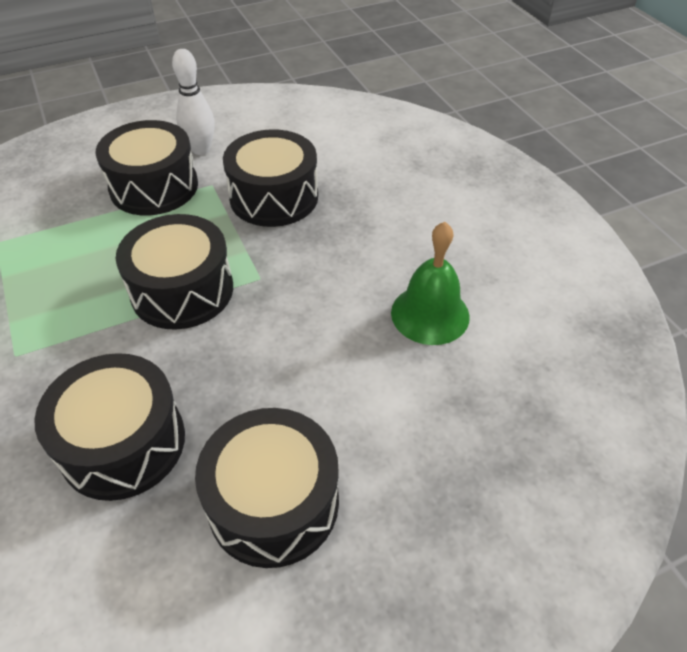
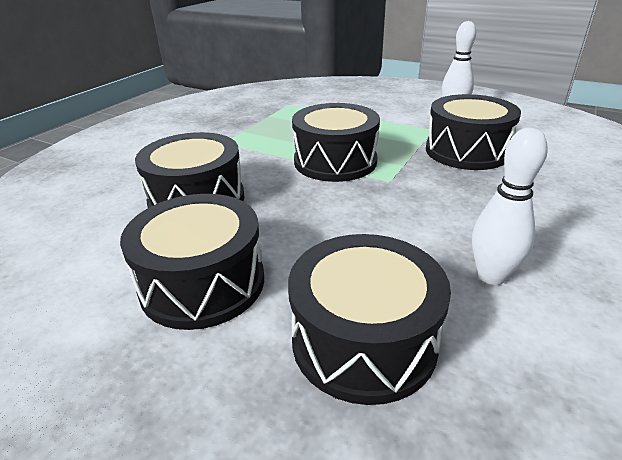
camera: 55 degrees right, 15 degrees down
(154, 187) = (397, 116): black drum -> black drum (364, 340)
(430, 314) = (491, 276): green bell -> white bowling pin

